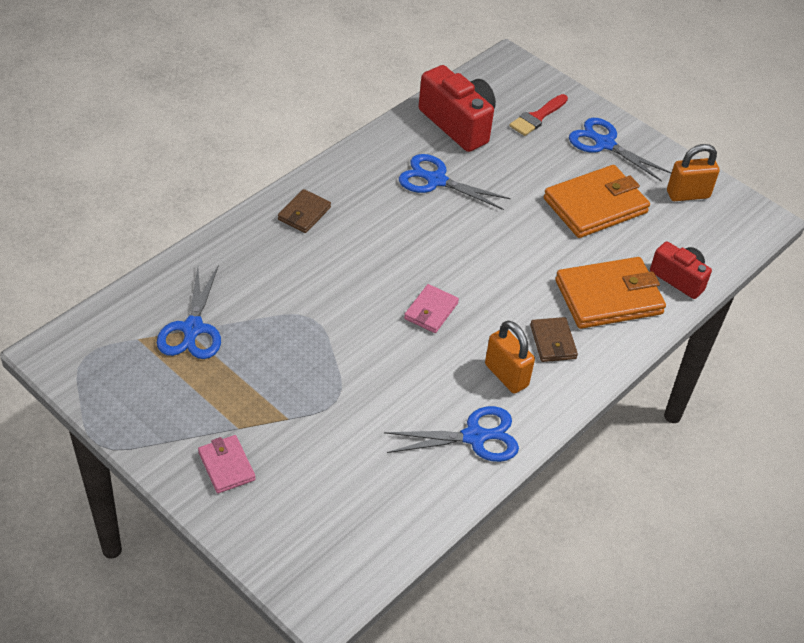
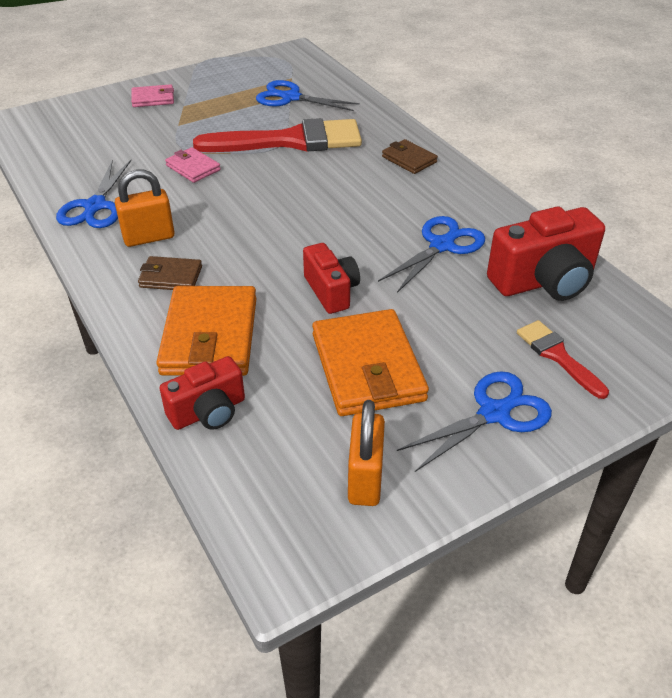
camera: 110 degrees right, 5 degrees down
(294, 308) = (290, 141): none -> red brush
(431, 311) = (252, 209): pink wallet -> pink wallet (193, 168)
(523, 237) = (331, 291): none -> red camera

